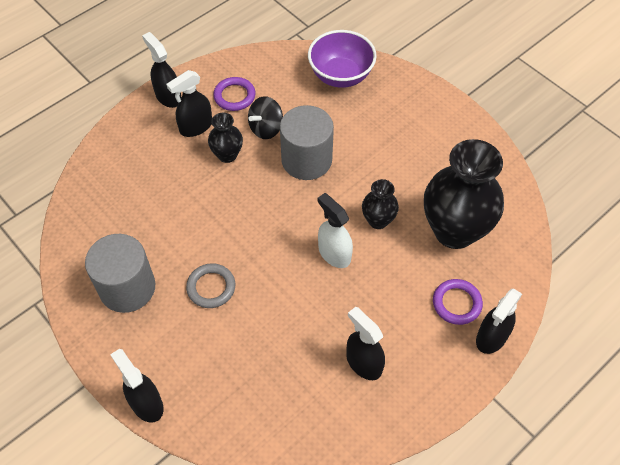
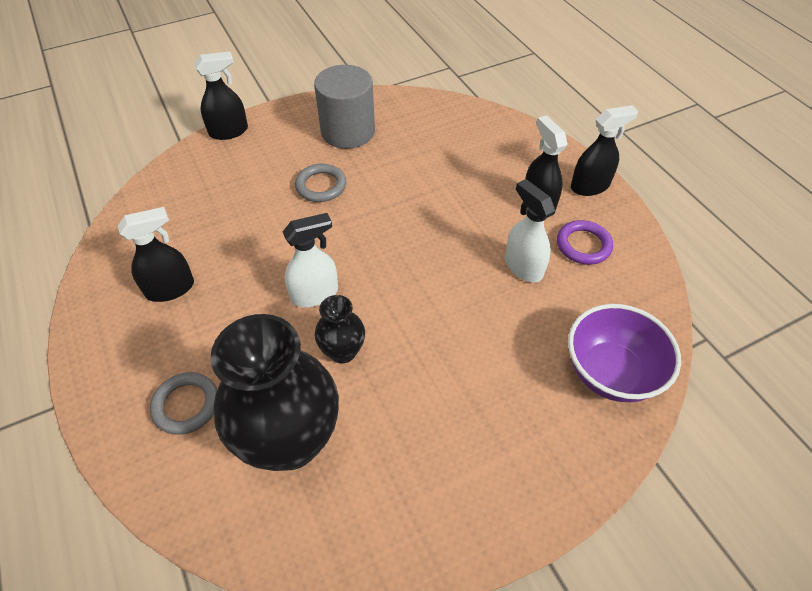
camera: 105 degrees right, 5 degrees down
(227, 155) = (489, 224): black vase -> none
(266, 128) = (523, 267): black spinning top -> white spray bottle
(306, 160) = (462, 297): grey cylinder -> none
(456, 303) = (186, 405): purple ring -> grey ring
(491, 337) = (120, 430): black spray bottle -> none

